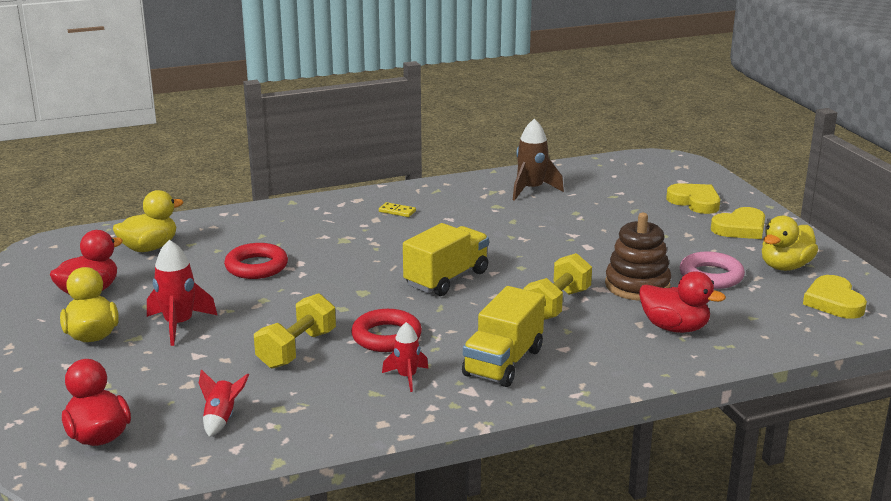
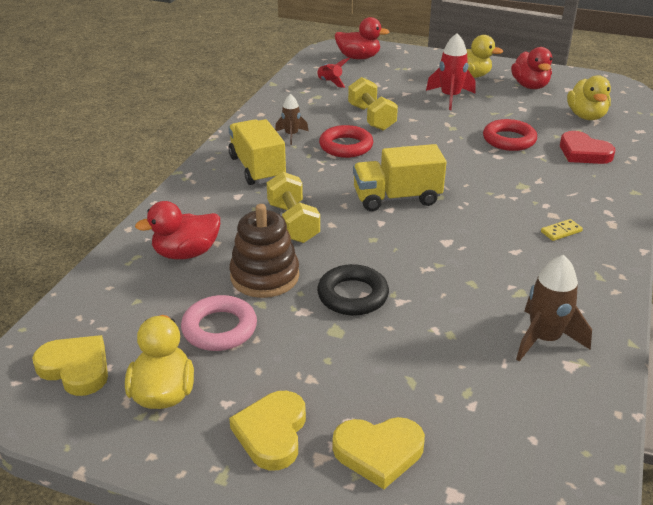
camera: 130 degrees right, 10 degrees up
(241, 232) = (583, 152): none -> red heart
(407, 377) = (291, 135): red rocket -> brown rocket
(446, 279) = (397, 198): yellow truck -> yellow truck turned 90 degrees clockwise
(597, 250) = (352, 295): none -> black ring

